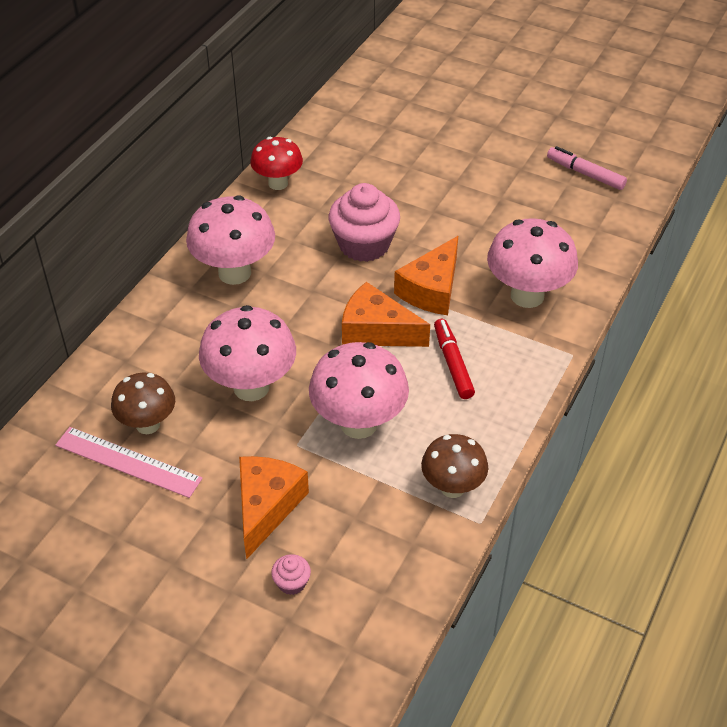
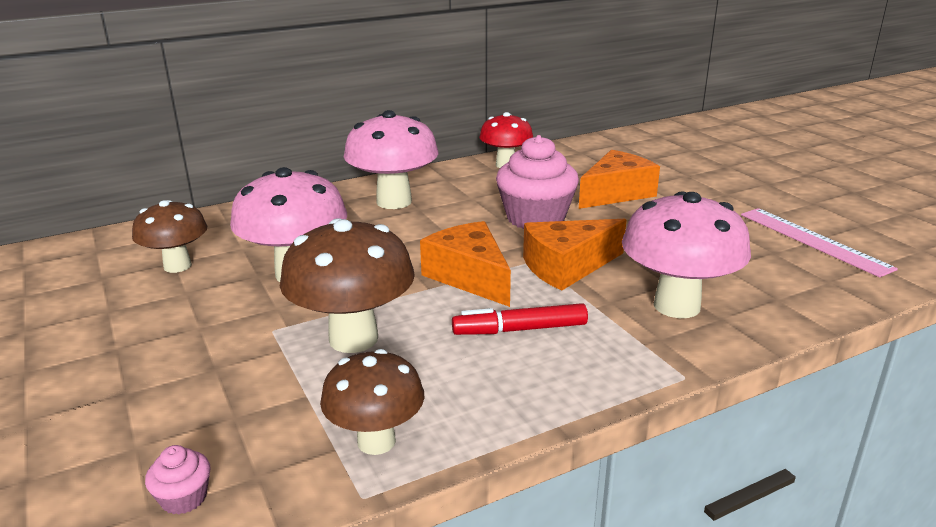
camera: 35 degrees right, 20 degrees down
(128, 462) = (122, 283): pink ruler -> pink ruler (813, 240)
(266, 507) = (170, 366): orange cheese -> orange cheese (616, 193)
(292, 583) = (85, 445): pink cupcake -> pink cupcake (184, 498)
(359, 424) = (353, 339): pink mushroom -> brown mushroom
(453, 363) = (520, 329): red marker -> red marker turned 120 degrees counterclockwise
(585, 174) = (851, 237): pink marker -> none

